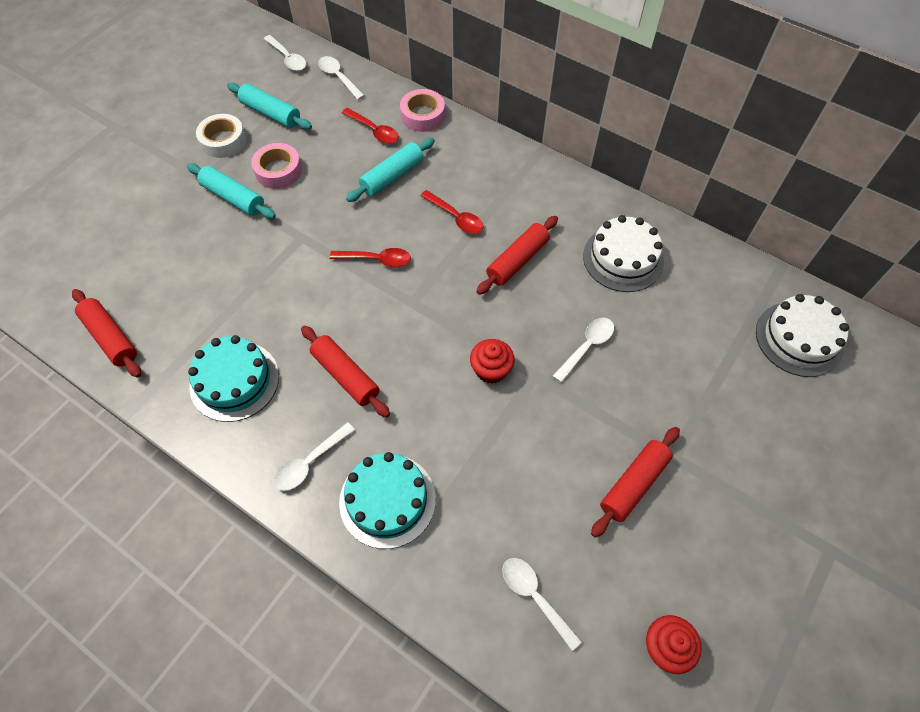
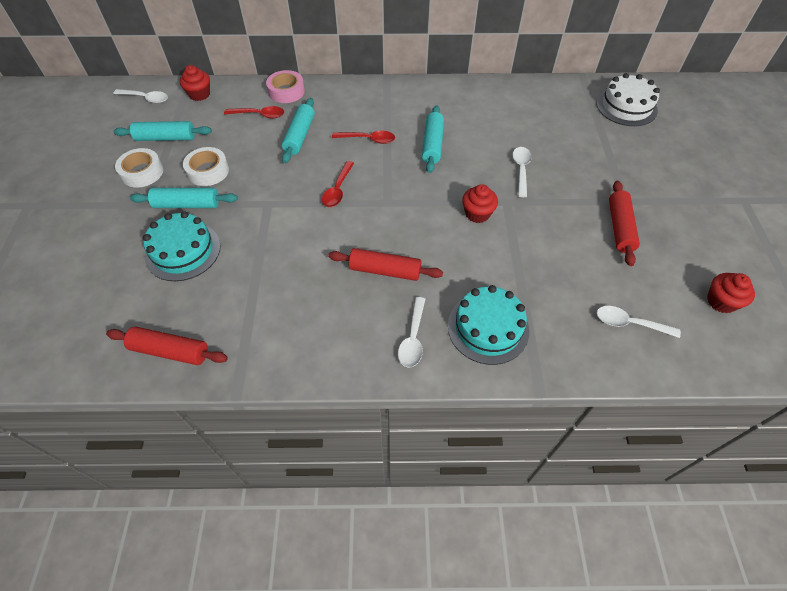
camera: 35 degrees left, 5 degrees down
(234, 381) = (305, 321): turquoise cake -> turquoise cake (183, 251)
(278, 171) = (208, 171): pink tape -> white tape
(338, 77) = (199, 94): white spoon -> red cupcake
(377, 259) = (338, 190): red spoon -> red spoon turned 135 degrees clockwise
(517, 260) = (432, 144): red rolling pin -> turquoise rolling pin
(623, 258) = (494, 113): white cake -> none

